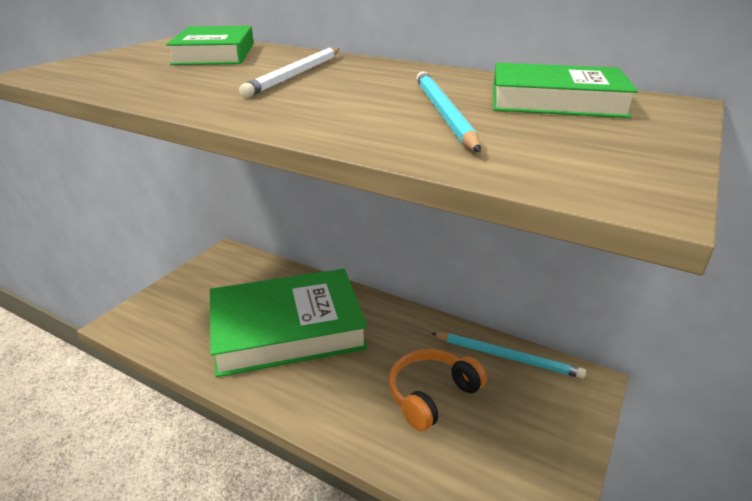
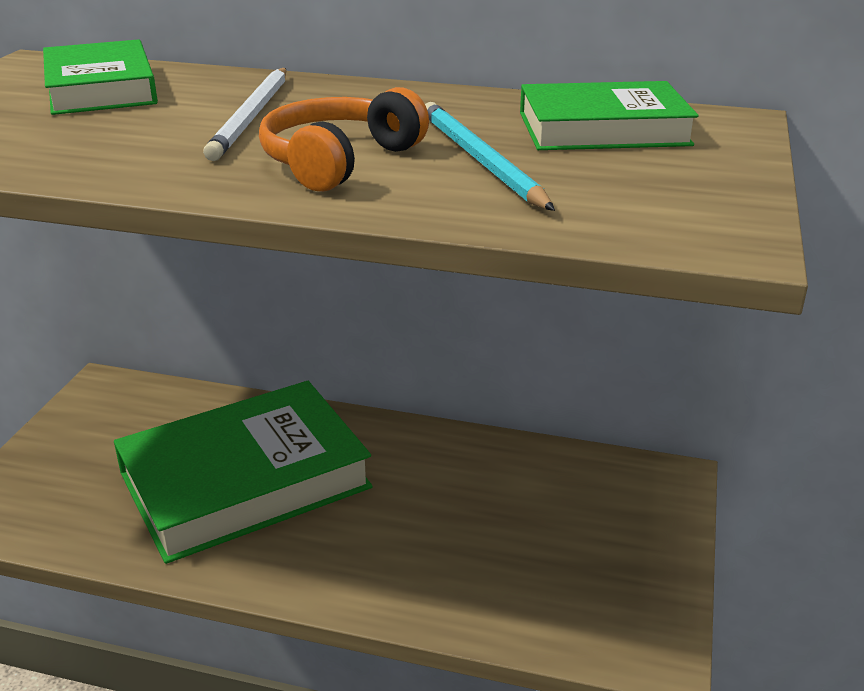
camera: 15 degrees left, 0 degrees up
(431, 395) = (478, 530): orange headphones -> orange headphones (338, 161)
(507, 357) = (563, 465): turquoise pencil -> none

